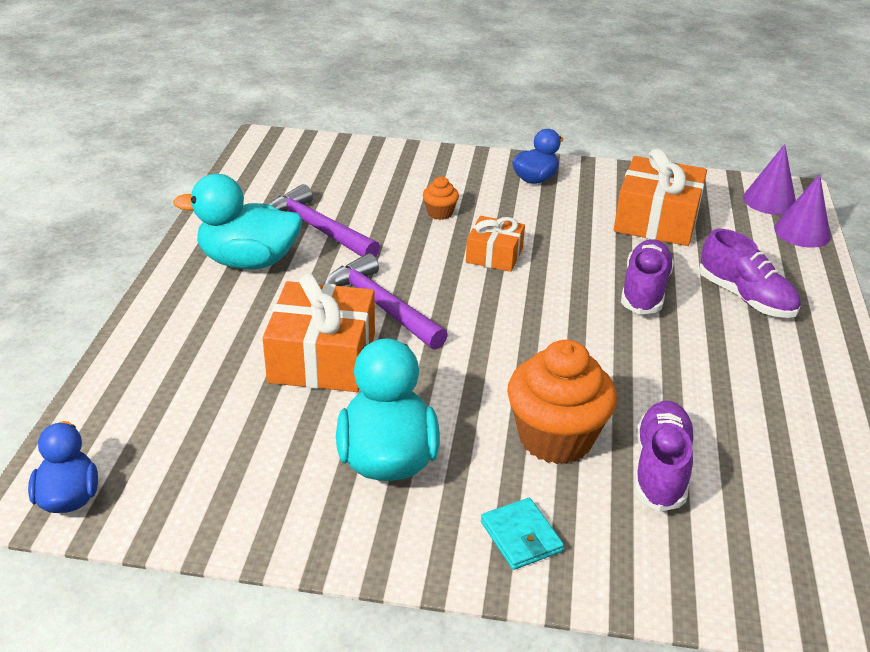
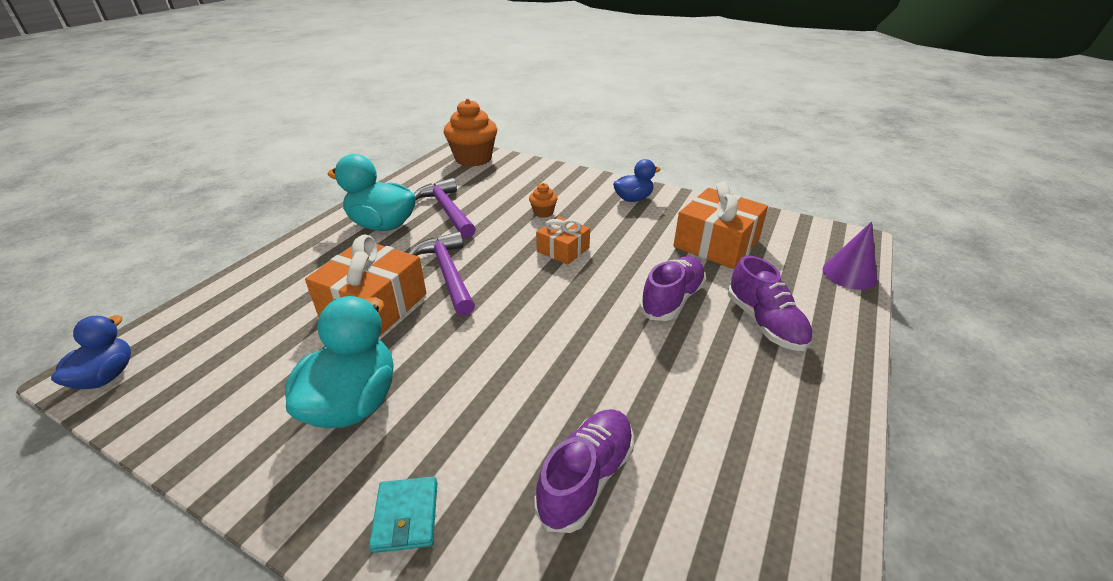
camera: 20 degrees right, 0 degrees up
(555, 438) = (507, 419): orange cupcake -> orange cupcake (473, 159)
(769, 201) = (829, 243): purple cone -> none

